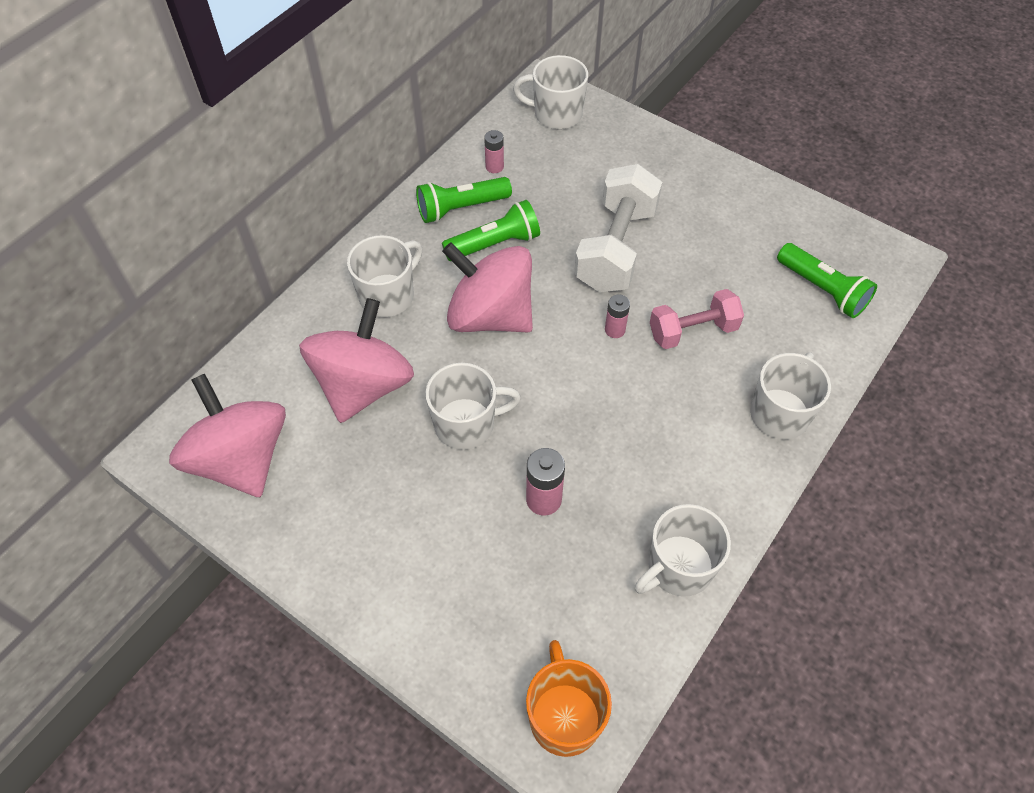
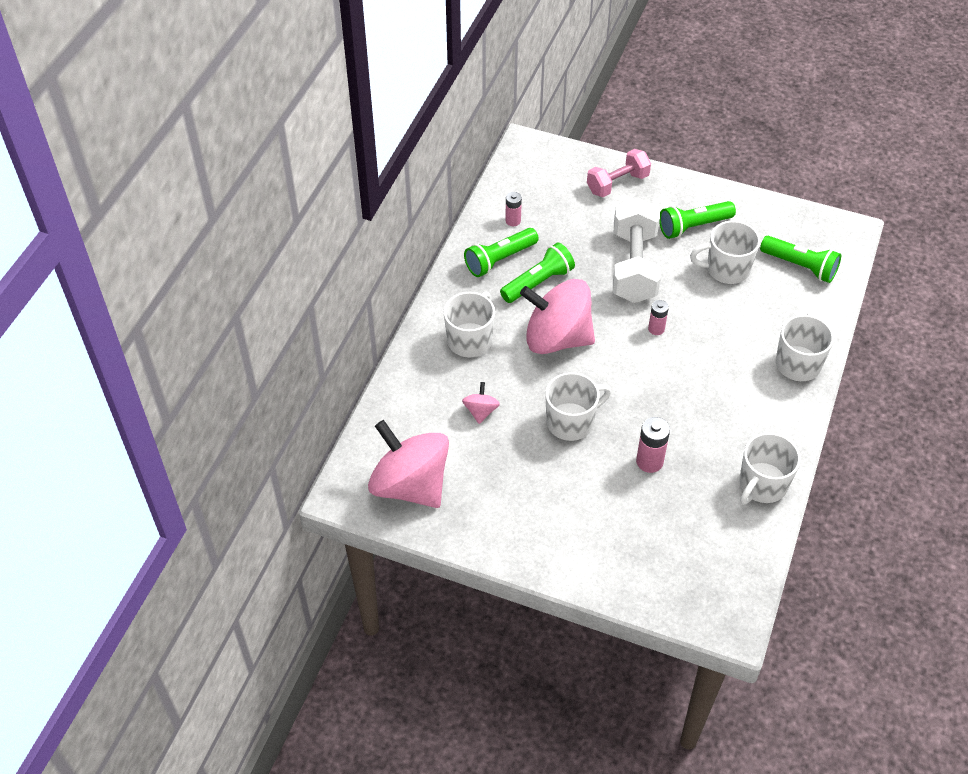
camera: 15 degrees left, 5 degrees down
(363, 385) = (481, 411): pink spinning top -> pink spinning top, size x0.42
(556, 114) = (546, 167): white mug -> white mug (726, 269)
(564, 716) = (718, 598): orange mug -> none
(692, 331) = (714, 317): pink dumbbell -> pink dumbbell (617, 184)
(705, 215) = (693, 227): none -> green flashlight

